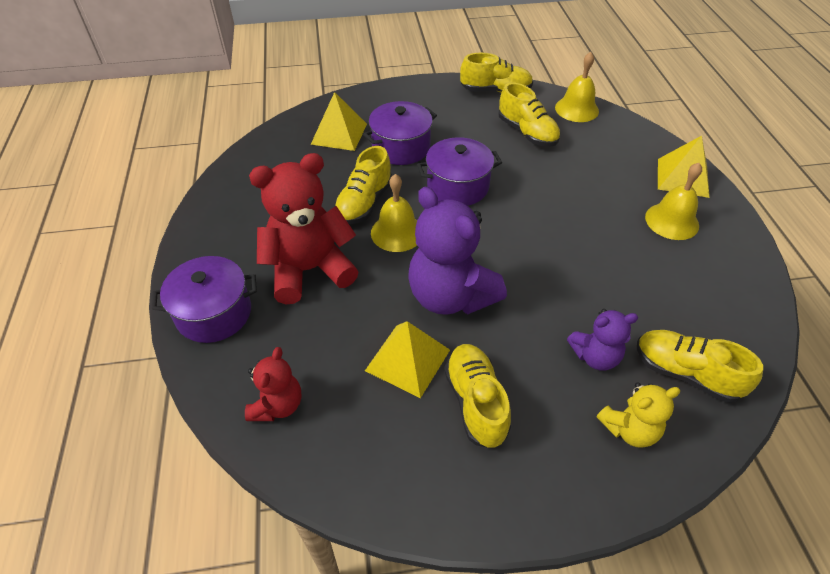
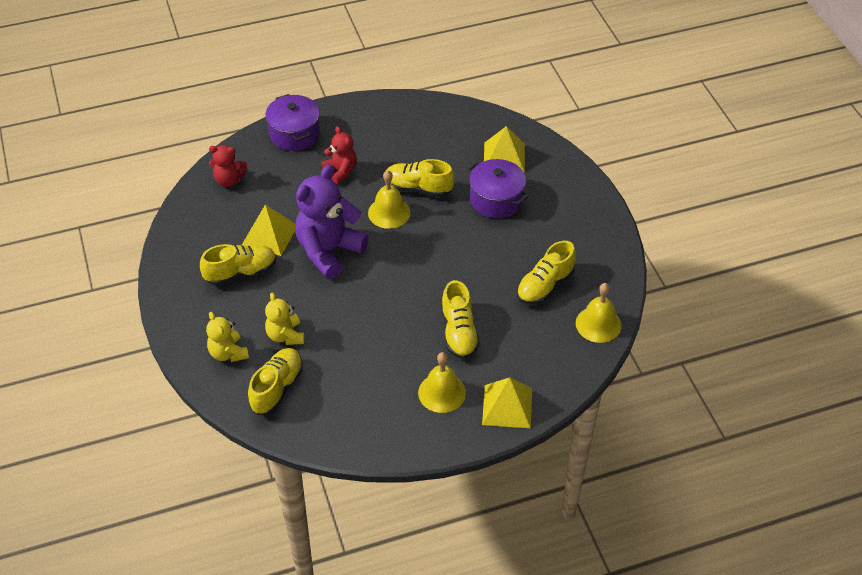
camera: 80 degrees right, 0 degrees up
(309, 270) = (341, 171): red teddy bear -> red teddy bear, size x0.54
(458, 186) = (453, 243): purple pot -> none
(495, 91) = (609, 258): yellow shoe -> yellow shoe (459, 332)
(595, 356) = (285, 335): purple teddy bear -> yellow teddy bear

